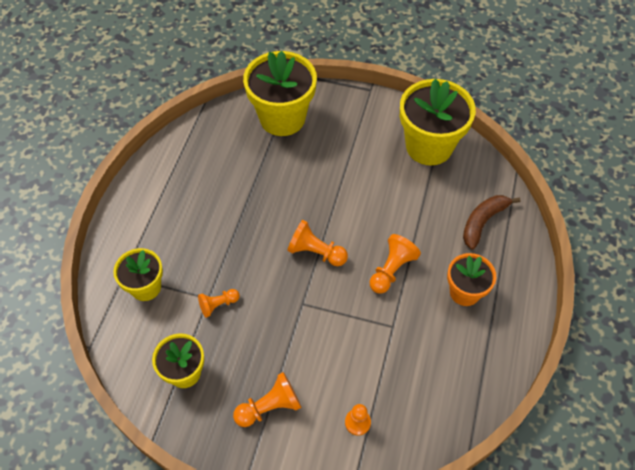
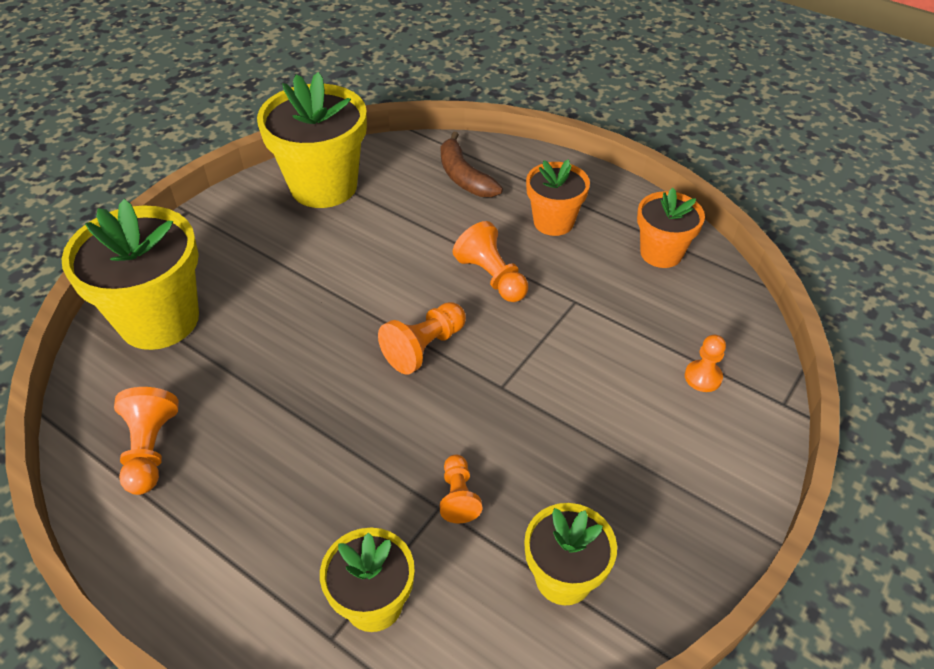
camera: 70 degrees left, 10 degrees down
(269, 407) = (655, 472): orange pawn -> orange pawn (150, 450)
(467, 372) = (661, 253): none -> orange flower pot

